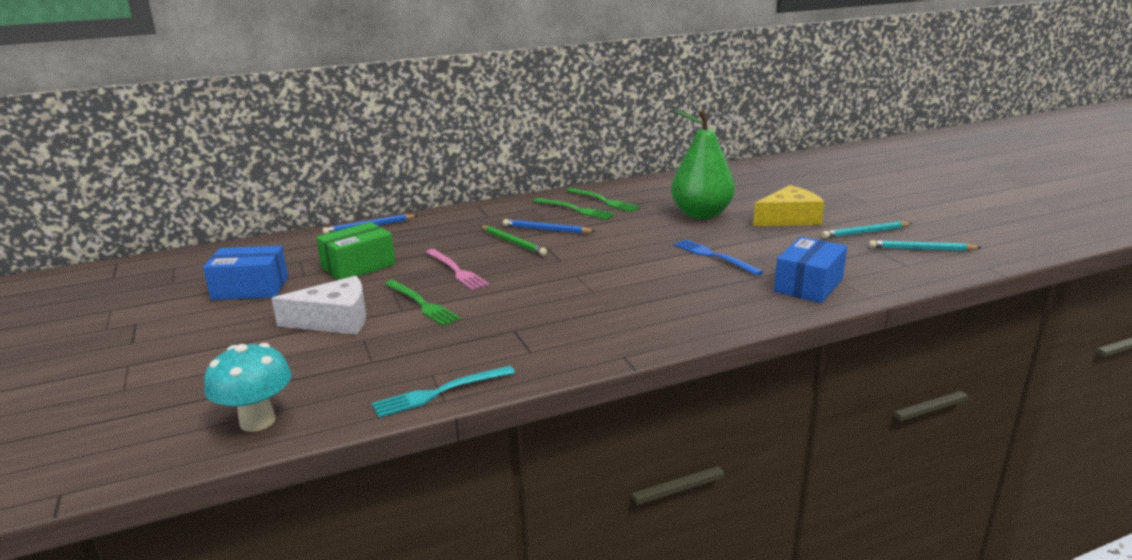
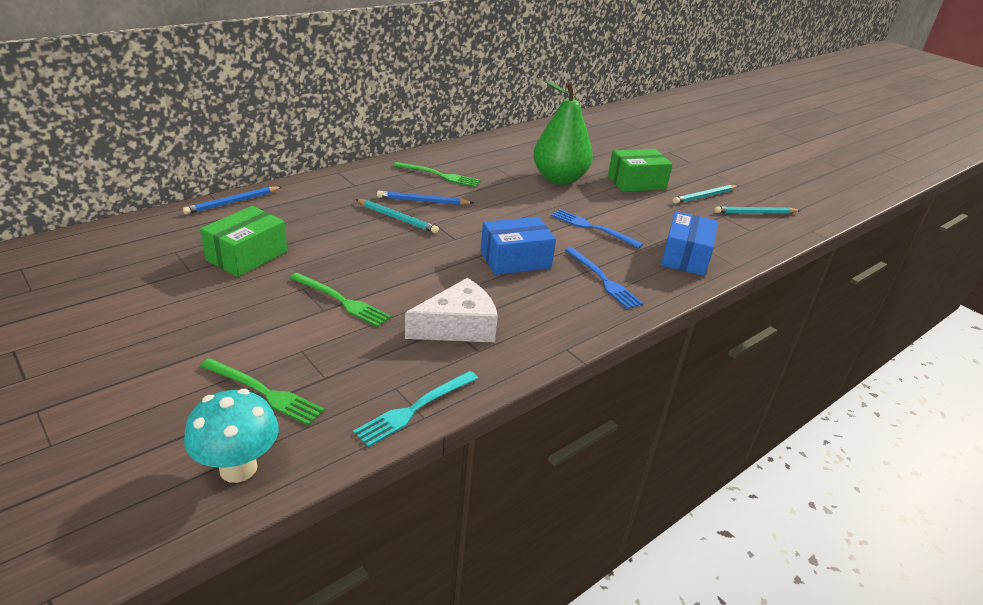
camera: 20 degrees left, 10 degrees up
(250, 288) = (135, 292): blue box -> blue box (515, 260)
(334, 320) = (257, 328): white cheese -> white cheese (458, 326)
(456, 270) = (356, 256): pink fork -> none
(513, 242) = (397, 218): green pencil -> turquoise pencil
(603, 201) = (461, 164): green fork -> green fork (264, 392)
(699, 301) = (603, 279): none -> blue fork
(789, 219) = (636, 182): yellow cheese -> green box

